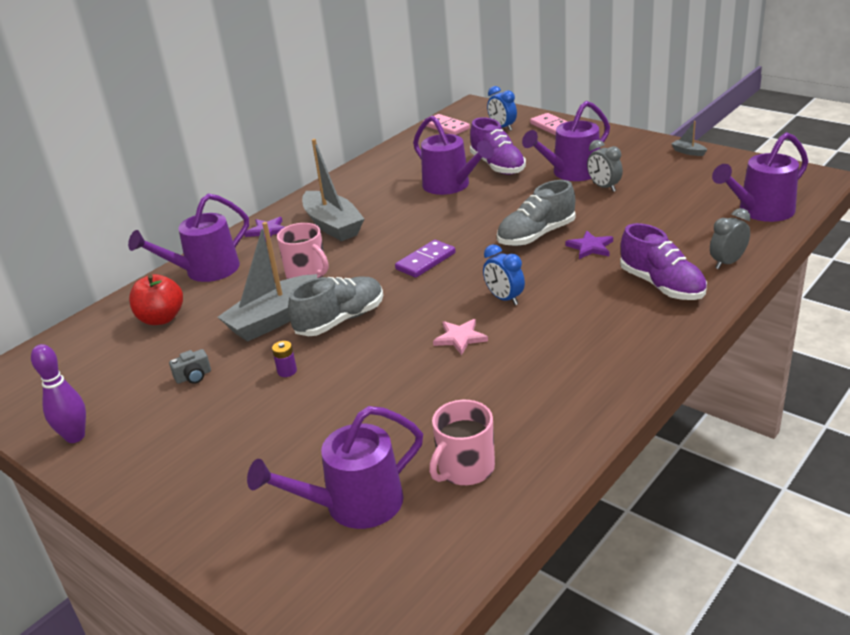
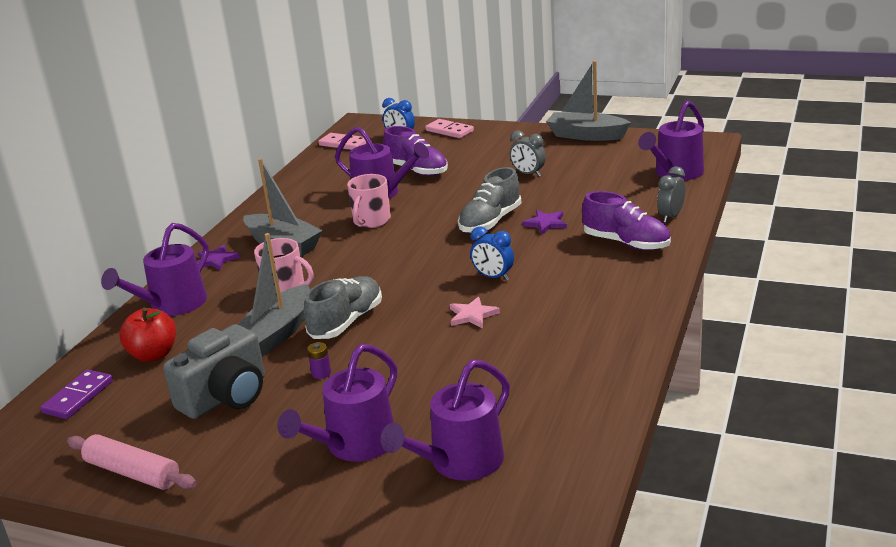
camera: 20 degrees left, 5 degrees down
(75, 437) = (133, 472): purple bowling pin -> pink rolling pin
(193, 376) = (226, 396): grey camera -> grey camera, size x2.49
(425, 261) = (398, 259): purple domino -> purple domino (78, 397)
(465, 468) = (542, 413): pink mug -> pink mug (371, 221)
(571, 173) = (491, 166): purple watering can -> purple watering can (355, 445)
(688, 152) = (586, 135): grey boat -> grey boat, size x2.45

